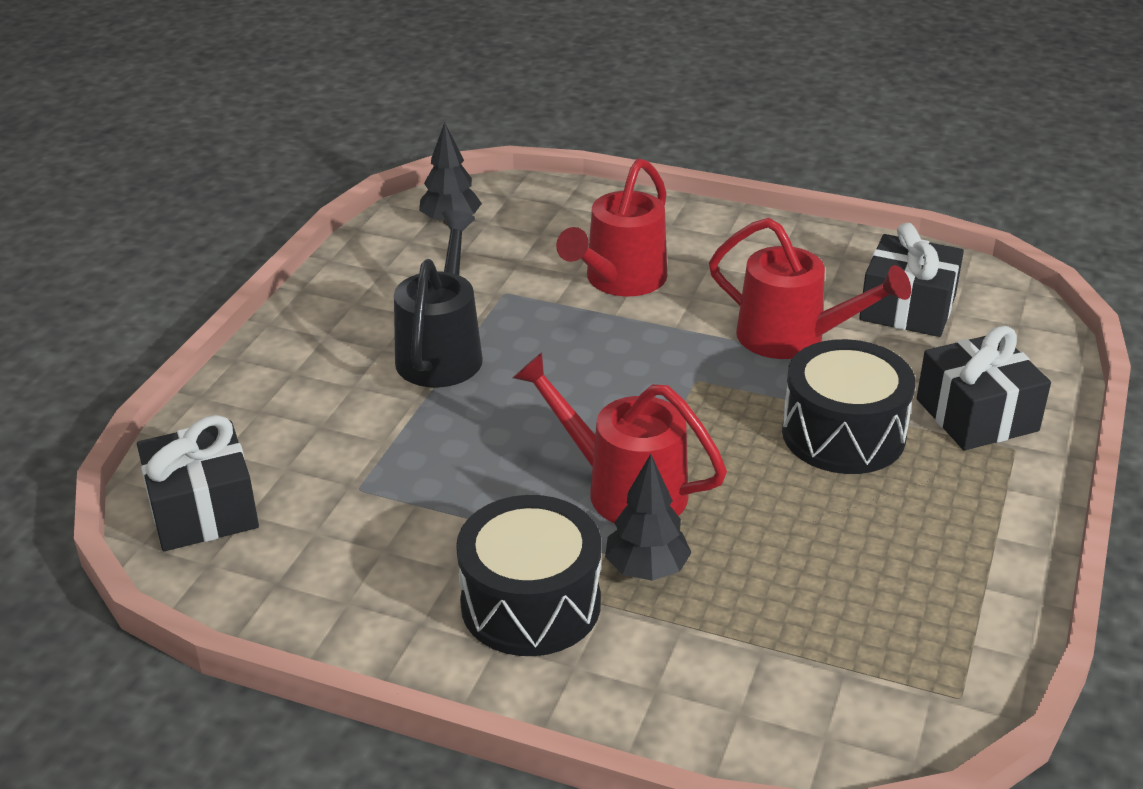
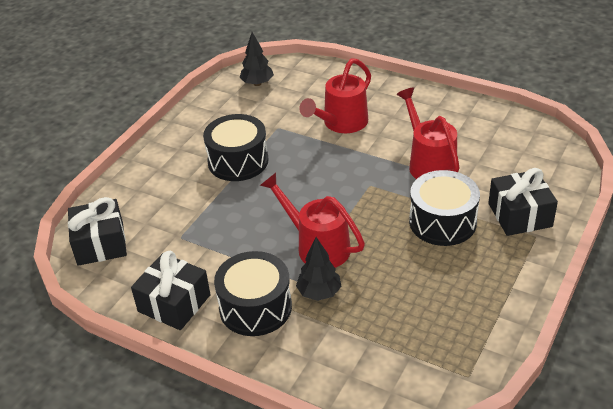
camera: 10 degrees right, 5 degrees up
(442, 351) = (238, 161): black watering can -> black drum
(793, 338) = (429, 163): red watering can -> red watering can turned 150 degrees counterclockwise
(907, 308) = (497, 148): black gift -> black gift (174, 303)

